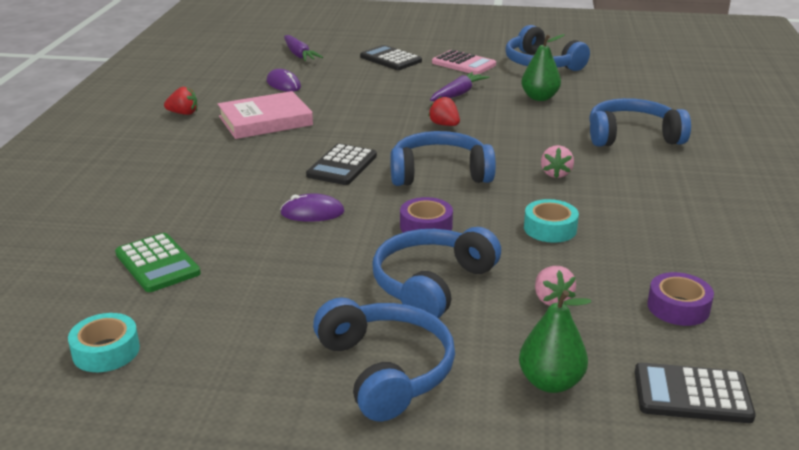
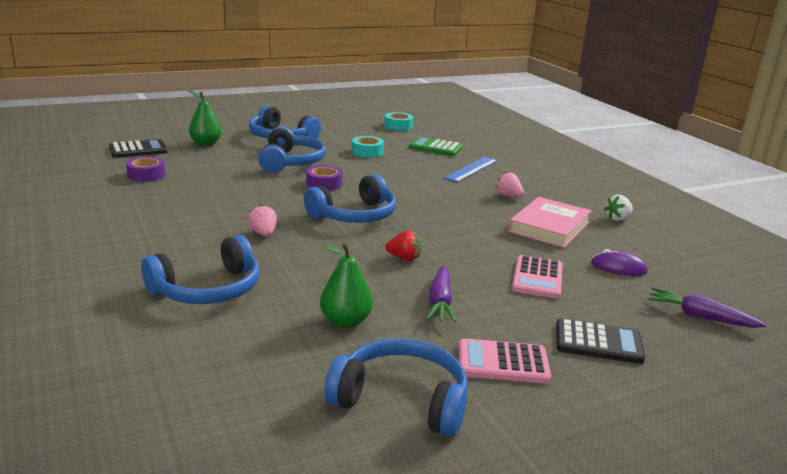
camera: 145 degrees right, 5 degrees down
(183, 113) = (617, 219): red strawberry -> white strawberry
(193, 206) = (471, 169): none -> blue ruler
(312, 213) = (401, 178): purple mouse -> none
(342, 166) = (430, 206): black calculator -> none
(360, 91) = (537, 278): none -> pink calculator
(550, 228) = (243, 197): turquoise tape -> turquoise tape (367, 152)
(551, 299) = (221, 167): pink strawberry -> pink strawberry (508, 196)

